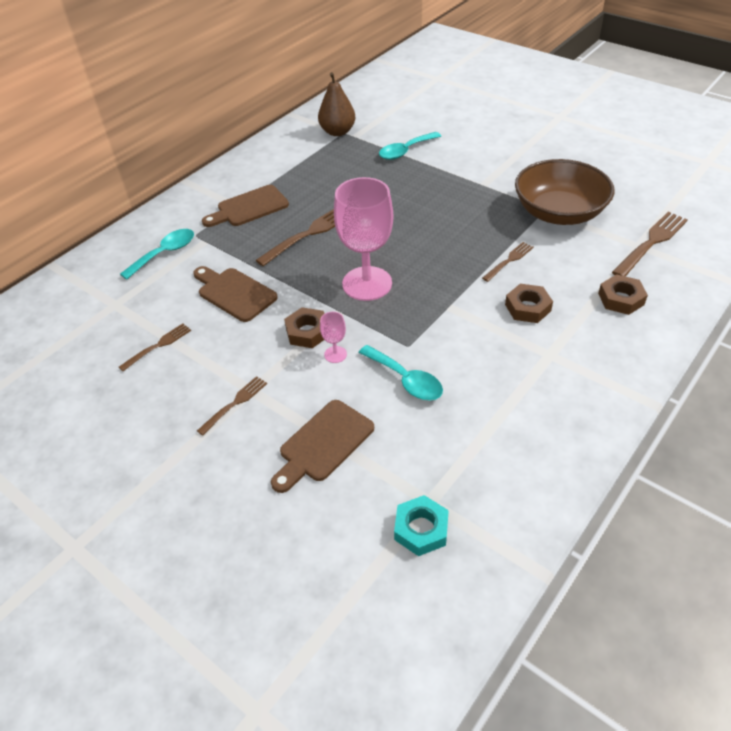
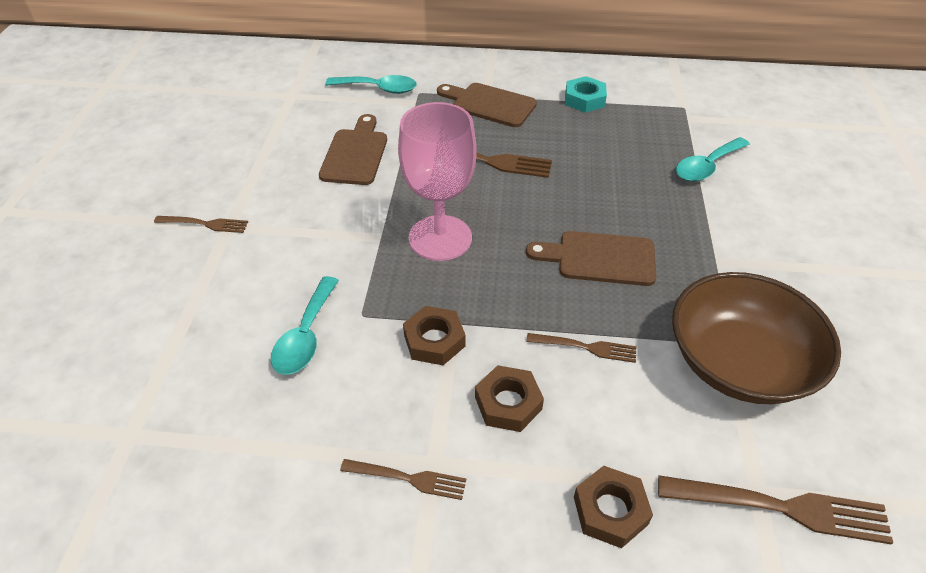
camera: 55 degrees right, 0 degrees up
(158, 346) = (254, 143): brown fork -> brown fork (408, 478)
(307, 332) = (333, 227): brown nut -> brown nut (434, 340)
(323, 444) = (179, 310): brown cutting board -> brown cutting board (599, 258)
(335, 354) = (312, 262): pink goblet -> none
(337, 132) = (680, 103): brown pear -> none
(405, 151) = (706, 167): turquoise spoon -> turquoise spoon turned 60 degrees counterclockwise
(421, 529) = (87, 443): turquoise nut -> turquoise nut (584, 99)

